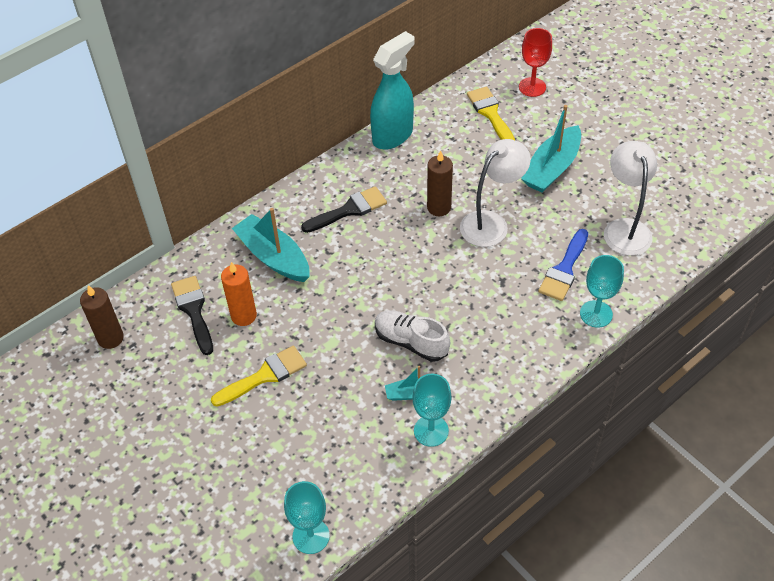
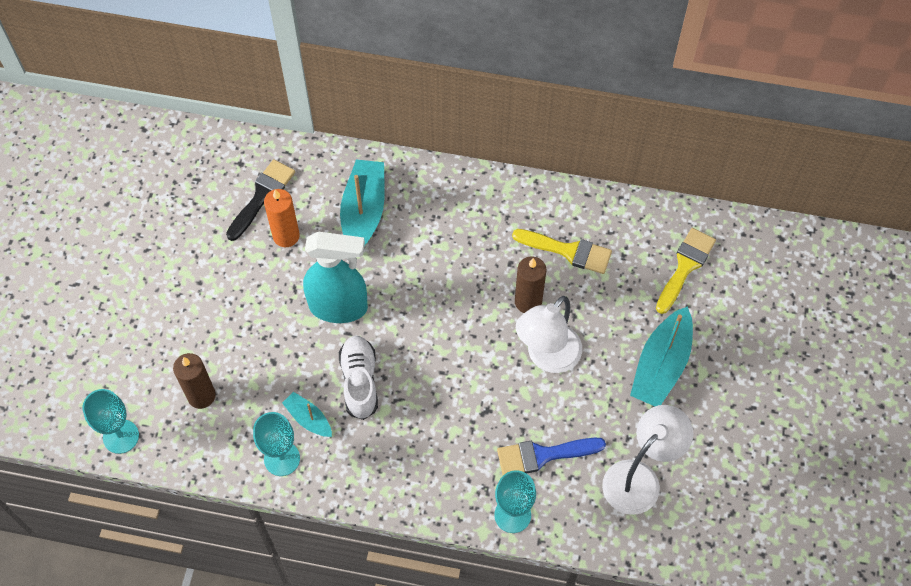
camera: 50 degrees right, 10 degrees up
(110, 338) = (191, 160): brown candle -> brown candle (201, 396)
(264, 376) = (240, 295): yellow brush -> yellow brush (568, 251)
(349, 210) = (463, 232): black brush -> none
(393, 135) = (582, 204): turquoise spray bottle -> turquoise spray bottle (339, 307)
(491, 223) = (547, 357): white lamp -> white lamp turned 120 degrees clockwise
(532, 87) = (756, 279): red goblet -> none
(552, 168) = (661, 366): turquoise boat -> turquoise boat turned 60 degrees counterclockwise

